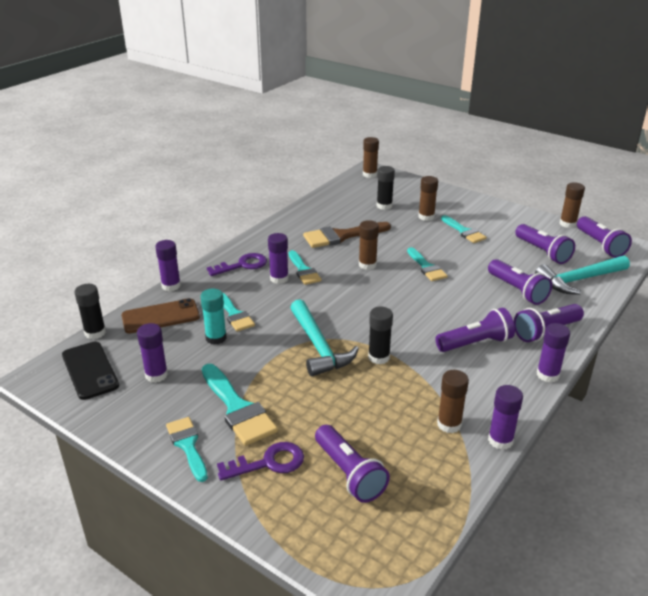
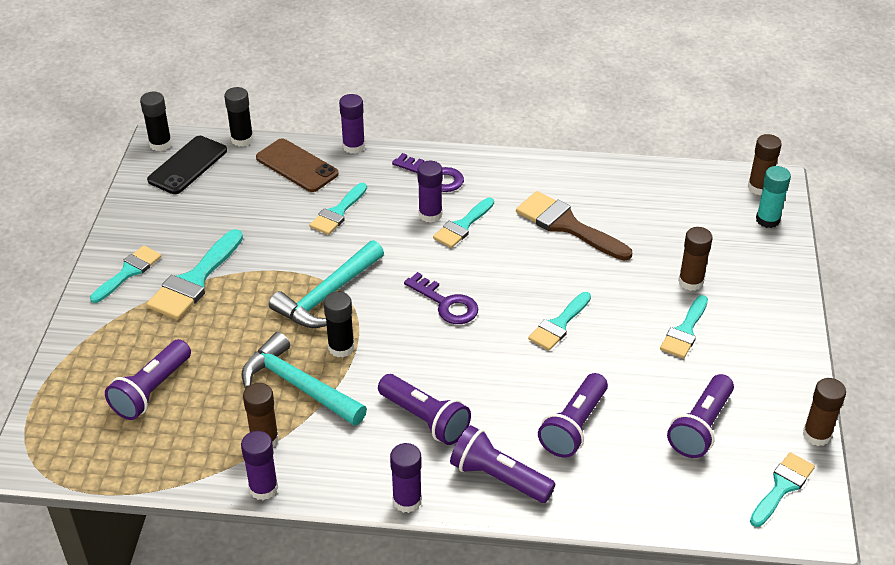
camera: 60 degrees right, 10 degrees up
(156, 375) = (208, 208): purple glue stick -> none
(216, 338) = (289, 218): turquoise glue stick -> turquoise glue stick (767, 220)
(268, 463) = (135, 332): purple key -> purple key (446, 303)
(367, 265) = (519, 272): brown glue stick -> none
(384, 206) = (682, 233): black glue stick -> black glue stick (160, 144)
(579, 280) = (656, 484): turquoise hammer -> turquoise hammer (298, 385)
(600, 245) = (782, 487): purple flashlight -> turquoise brush

